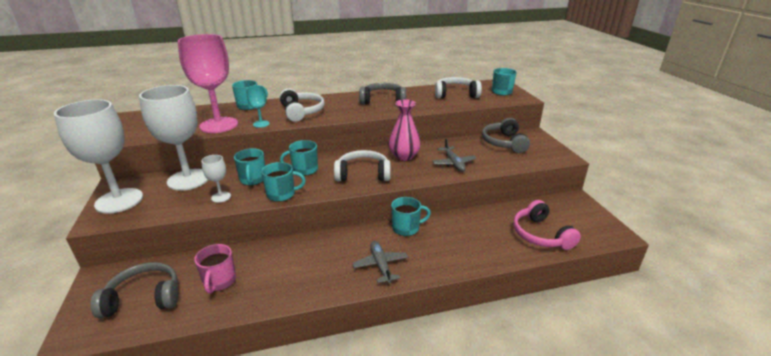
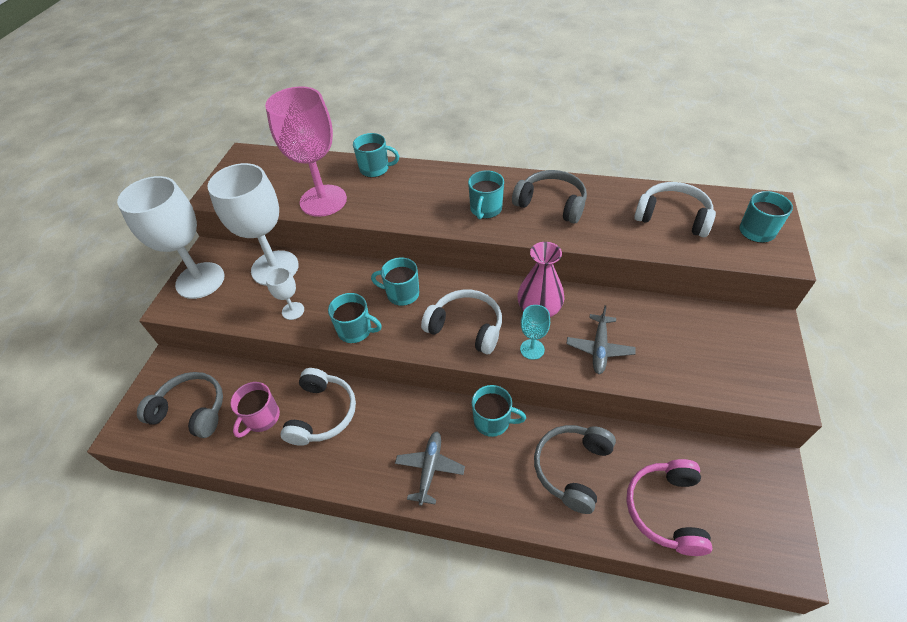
camera: 30 degrees right, 20 degrees up
(253, 179) = (338, 292): turquoise mug -> turquoise mug (485, 209)
(261, 124) = (370, 212): turquoise goblet -> turquoise goblet (532, 349)
(301, 112) = (430, 200): white headphones -> white headphones (322, 413)
(504, 143) = (706, 329): grey headphones -> grey headphones (572, 469)

